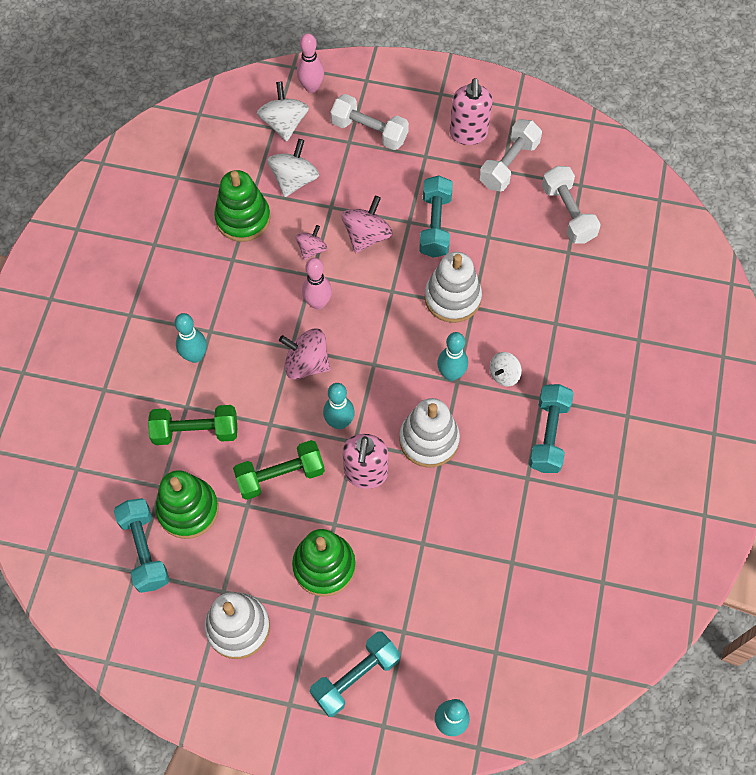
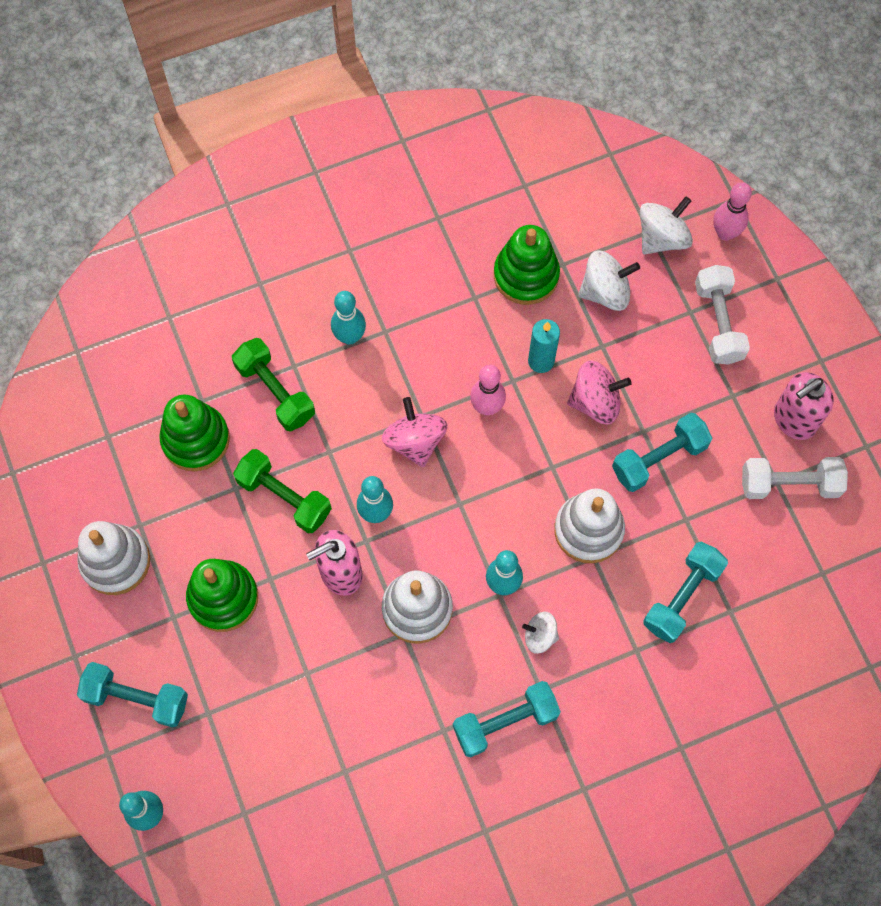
camera: 55 degrees right, 5 degrees up
(144, 550) = (133, 430): turquoise dumbbell -> turquoise dumbbell (682, 597)
(311, 249) = (541, 361): pink spinning top -> turquoise candle
(568, 213) = (777, 581): white dumbbell -> none

